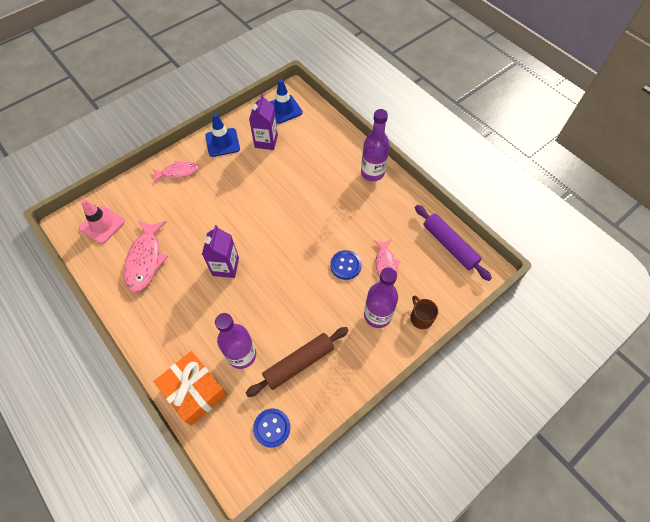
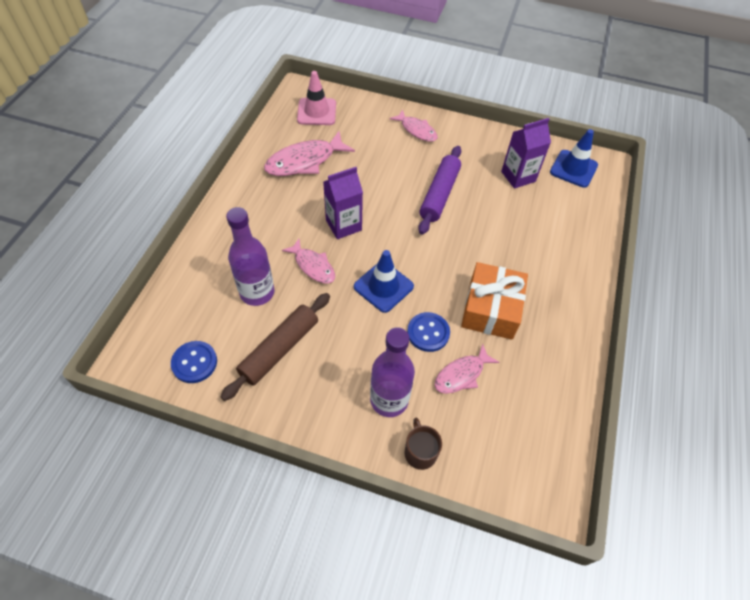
camera: 55 degrees right, 5 degrees down
(194, 391) = (197, 274): orange gift -> orange gift (491, 309)
(222, 142) = (482, 143): blue traffic cone -> blue traffic cone (383, 286)
(246, 305) = (313, 266): none -> pink fish
(299, 363) = (279, 349): brown rolling pin -> brown rolling pin turned 75 degrees counterclockwise
(372, 173) = (573, 296): purple bottle -> none
(421, 318) = (420, 452): brown mug -> brown mug turned 45 degrees counterclockwise
(449, 245) = (548, 437): purple rolling pin -> purple rolling pin (439, 194)

